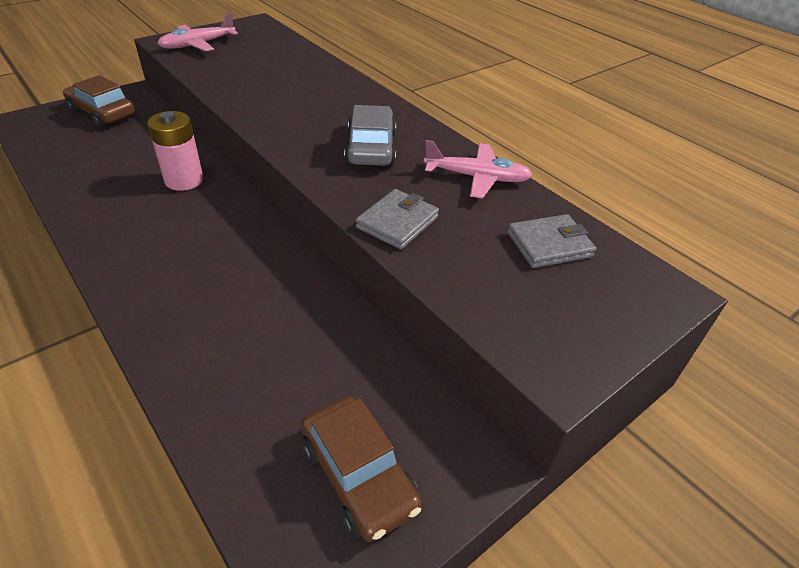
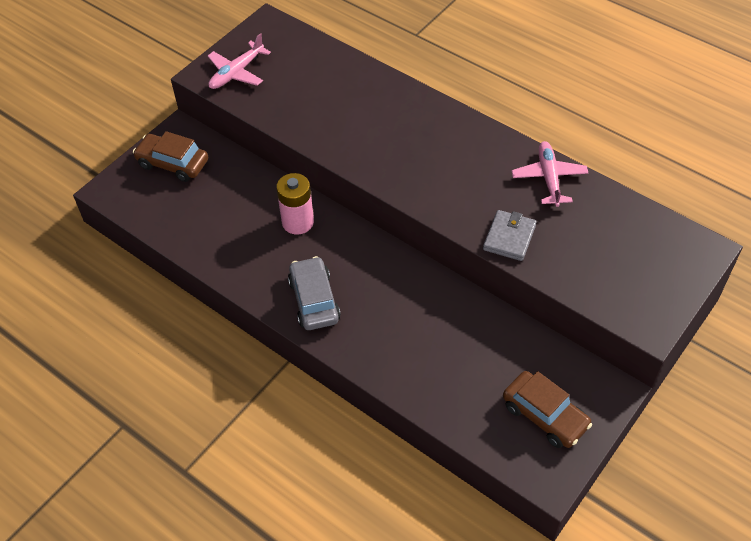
camera: 10 degrees left, 10 degrees up
(371, 148) = (457, 167): grey car -> grey car (314, 300)
(476, 177) = (549, 178): pink plane -> pink plane turned 90 degrees counterclockwise
(549, 245) = (619, 230): grey wallet -> none

